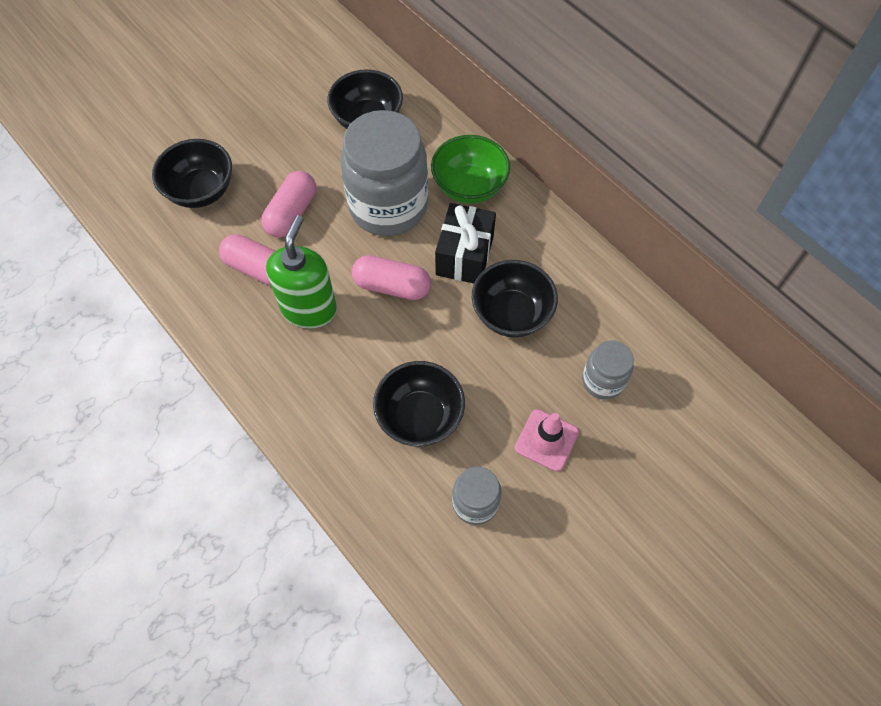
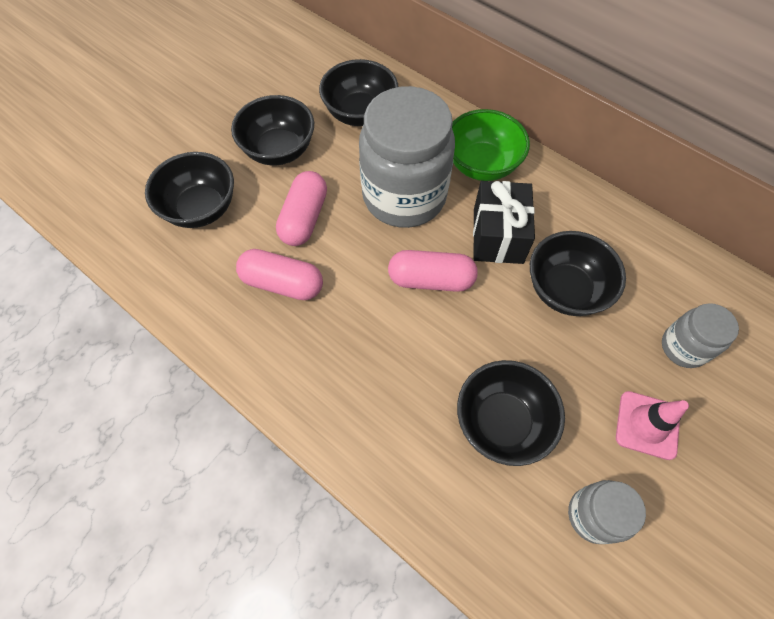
camera: 10 degrees left, 0 degrees up
(283, 146) = (279, 150): none -> black bowl
(309, 309) = (348, 319): green soap dispenser -> none

